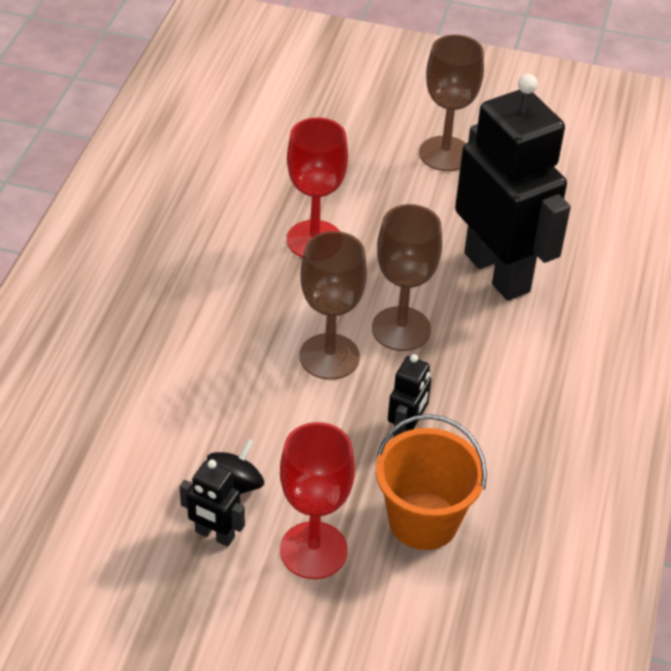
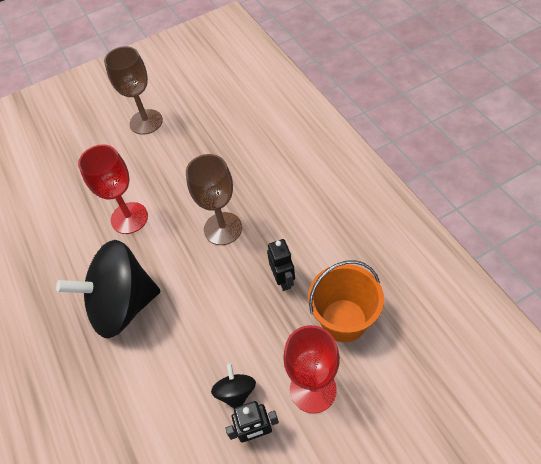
camera: 35 degrees left, 10 degrees up
(216, 317) = (123, 305): none -> black spinning top
(329, 357) = (204, 274): brown goblet -> none
(497, 272) = (235, 161): black robot -> none

